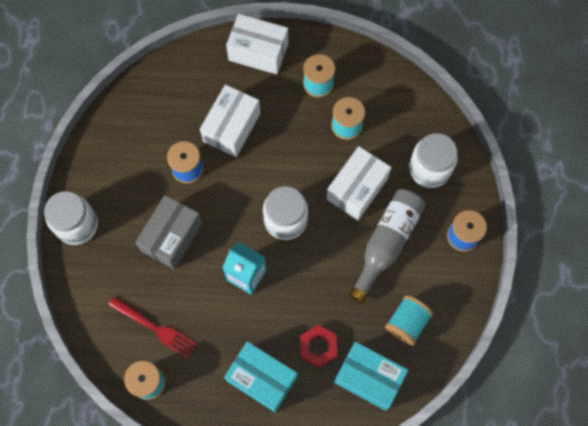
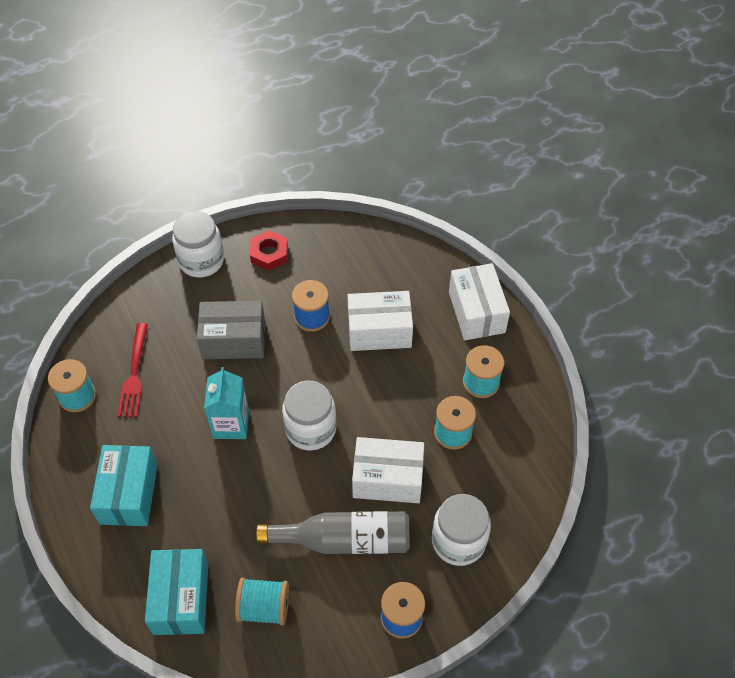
camera: 60 degrees right, 15 degrees down
(318, 347) = (190, 530): red nut -> red nut (269, 253)

